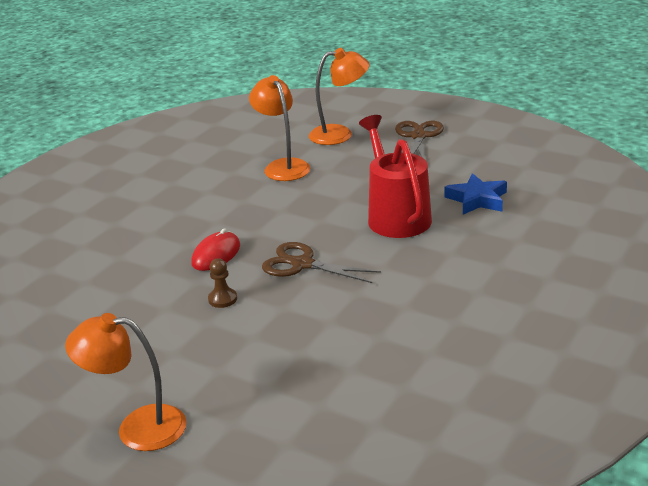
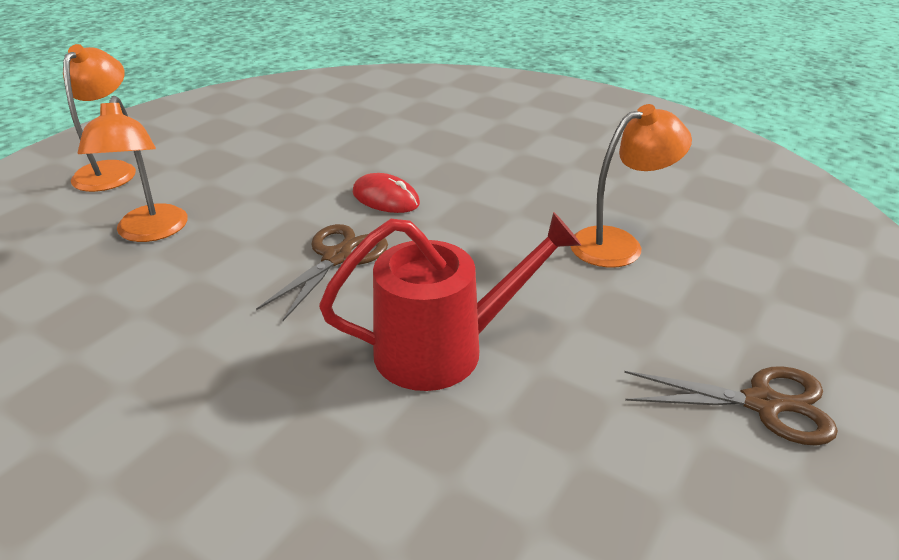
camera: 90 degrees right, 5 degrees up
(222, 299) = (289, 205): brown pawn -> none
(340, 134) = (746, 302): orange lamp -> orange lamp (150, 232)
(477, 199) = (483, 464): blue star -> none

